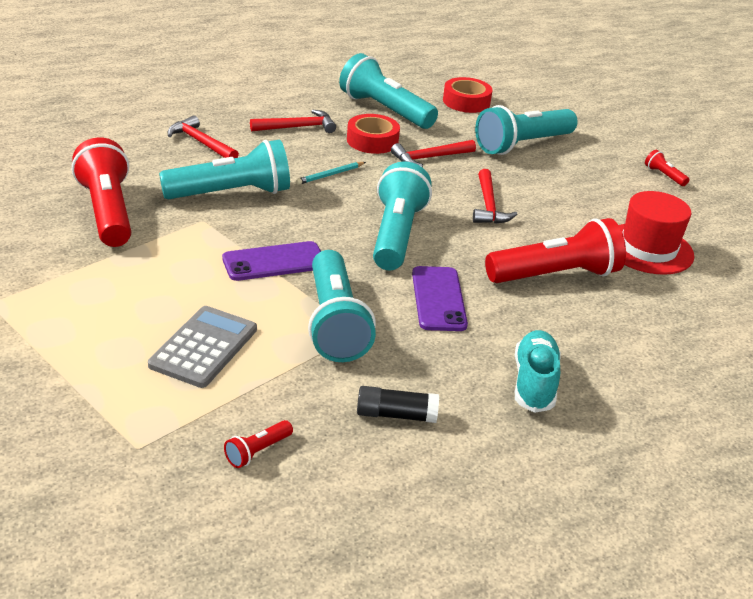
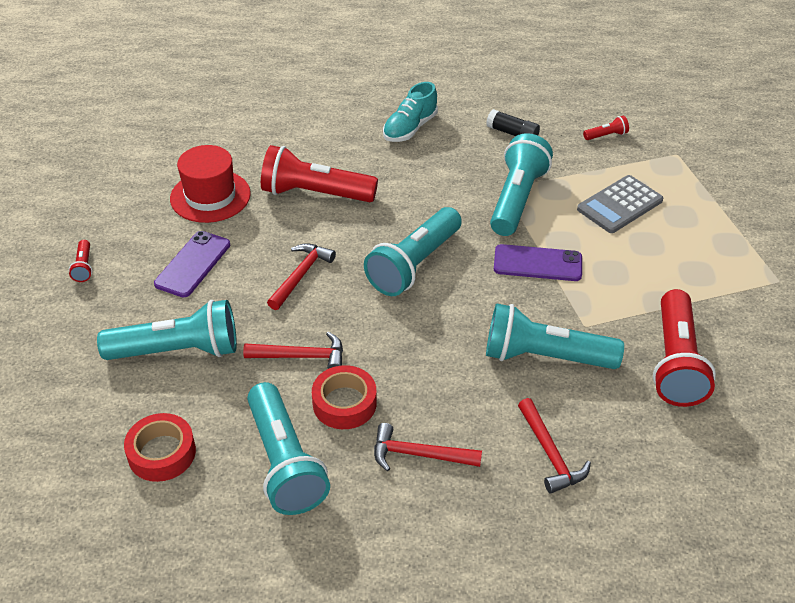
camera: 150 degrees left, 10 degrees up
(330, 175) = (428, 358): turquoise pencil -> none
(438, 299) = (425, 198): purple phone -> purple phone (193, 264)

